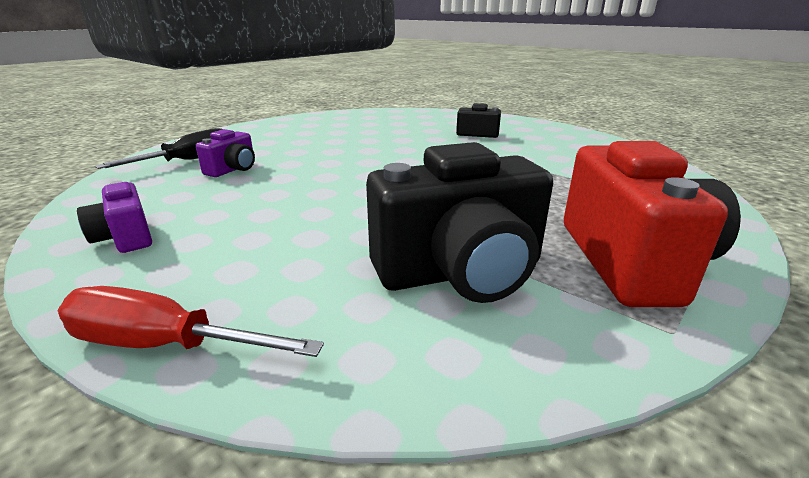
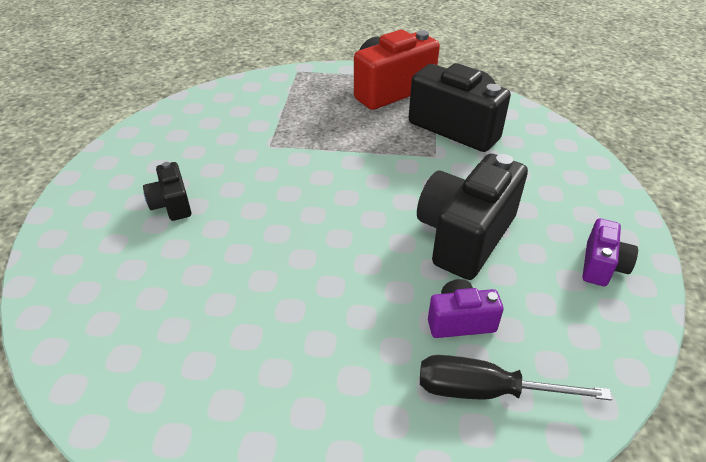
camera: 125 degrees left, 15 degrees up
(164, 345) = (603, 174): red screwdriver -> none
(285, 197) = (465, 236): none -> black camera

